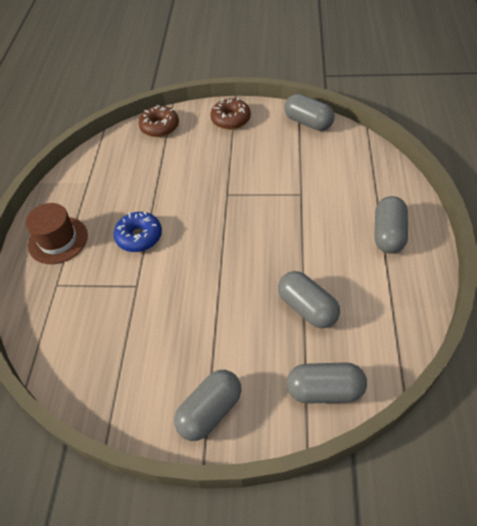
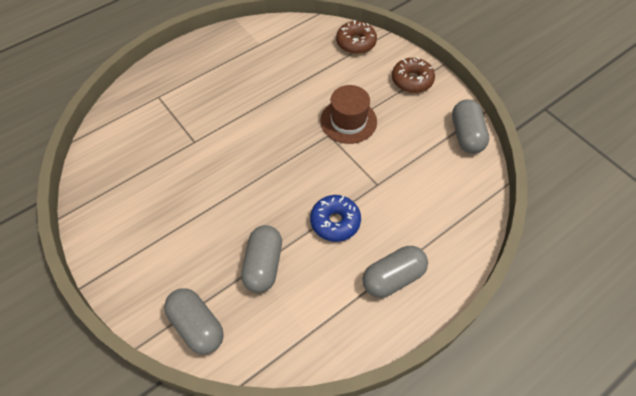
camera: 45 degrees right, 5 degrees up
(58, 240) = (194, 68): brown hat -> brown hat (348, 121)
(139, 237) = (238, 111): blue donut -> blue donut (335, 222)
(210, 411) = (126, 260): grey capsule -> none

